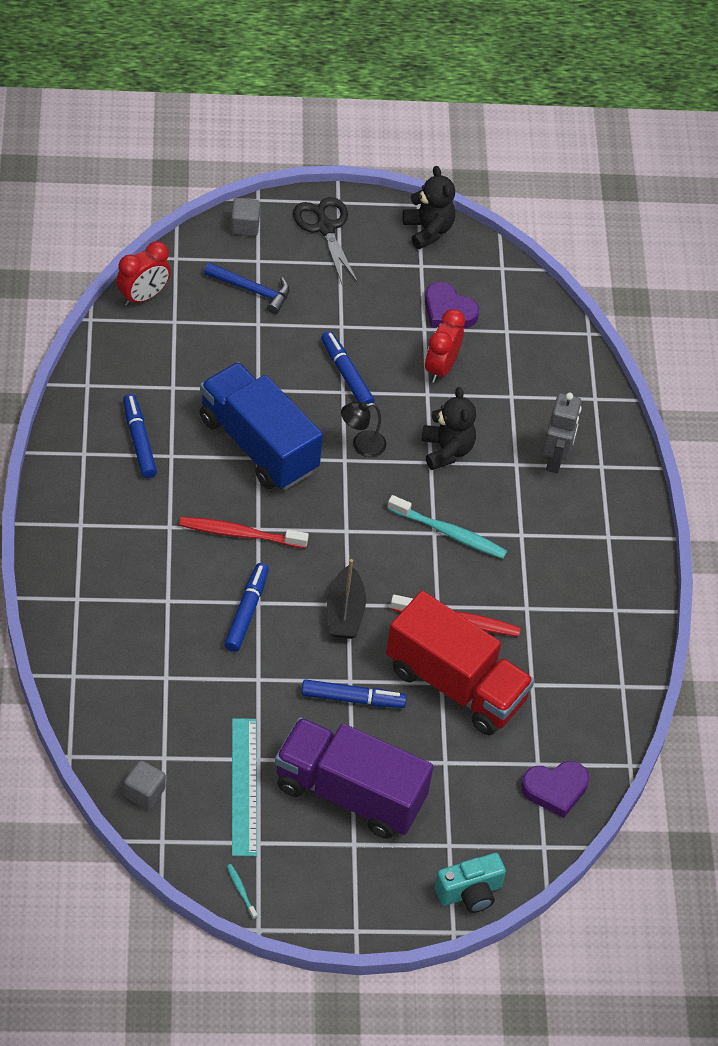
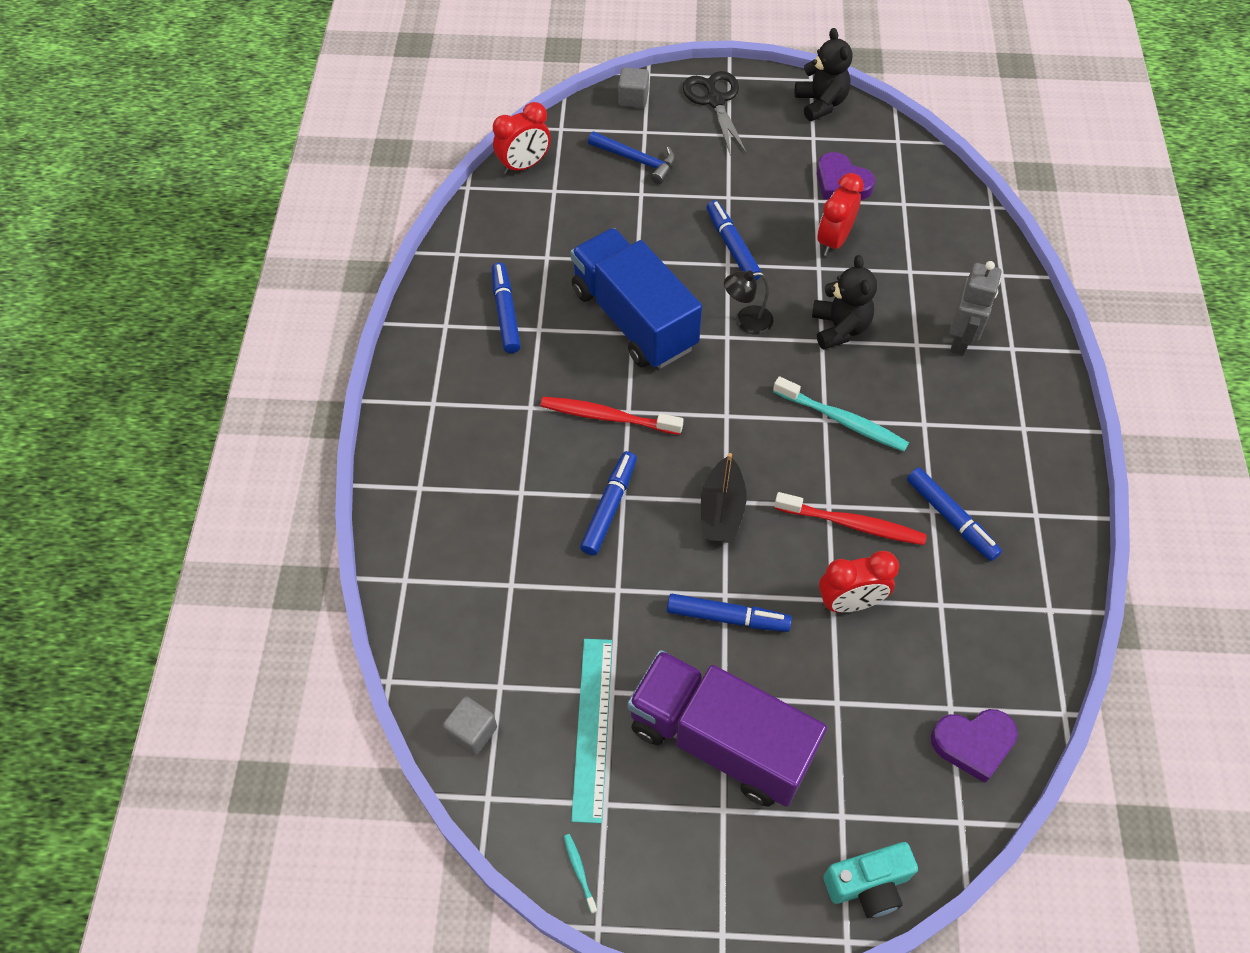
camera: 10 degrees right, 5 degrees up
(455, 684) = (849, 602): red truck -> red clock
(542, 614) = (951, 518): none -> blue marker

